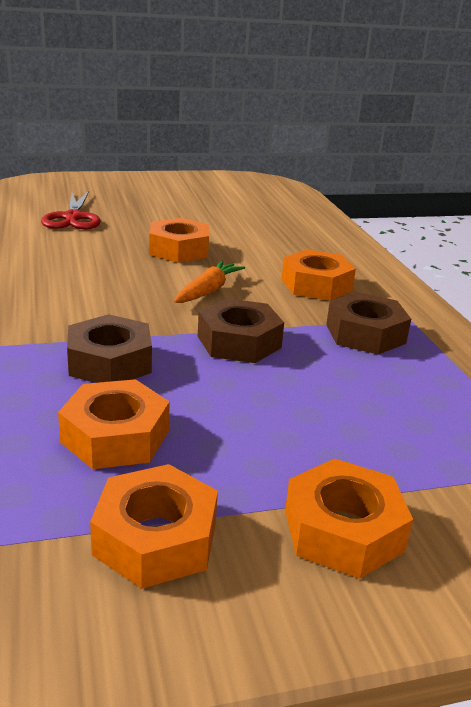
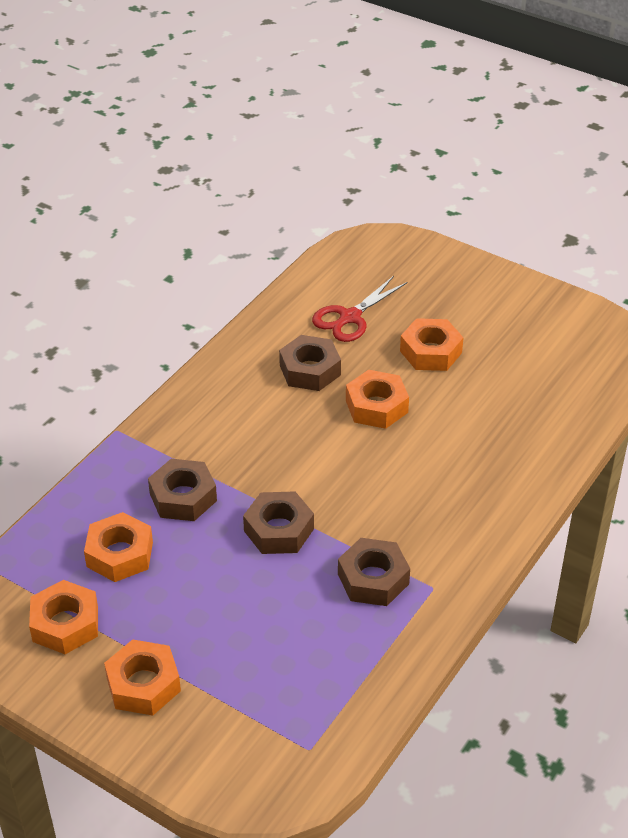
camera: 50 degrees right, 15 degrees up
(89, 250) = (310, 370): none -> brown nut
(208, 291) = (330, 468): orange carrot -> none
(316, 285) = (420, 510): orange nut -> orange nut (430, 352)

